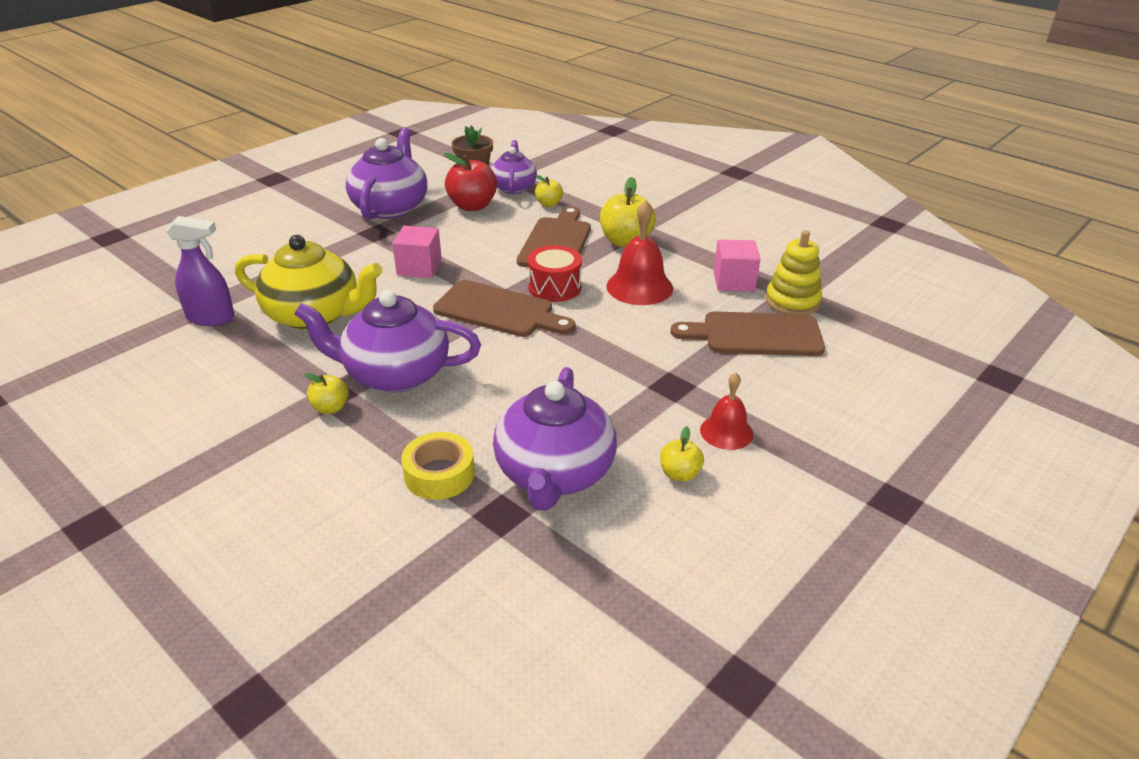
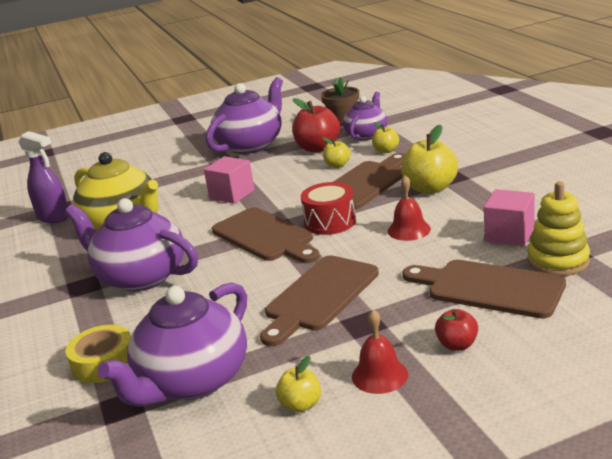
camera: 30 degrees right, 10 degrees down
(330, 408) = (73, 295): yellow apple -> yellow apple (337, 165)
(609, 366) = (319, 296): none -> brown cutting board
(639, 287) = (409, 230): red bell -> red bell, size x0.63
(769, 391) = (457, 345): none -> red apple

